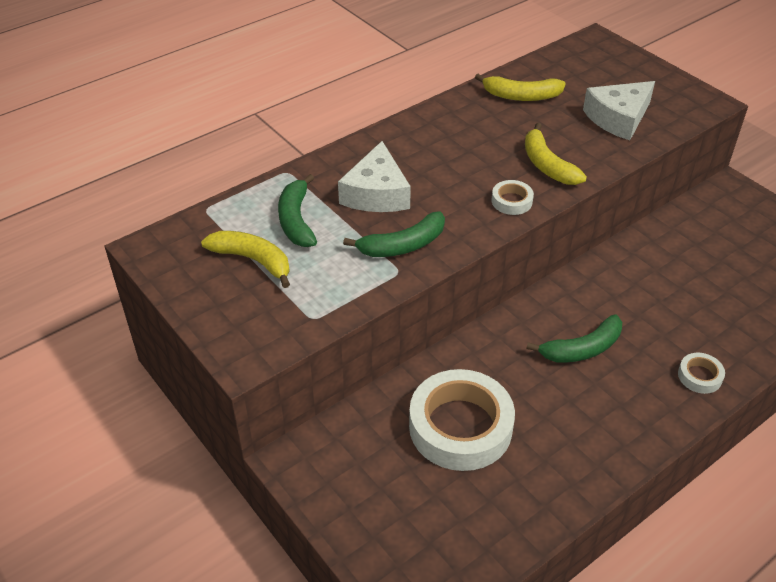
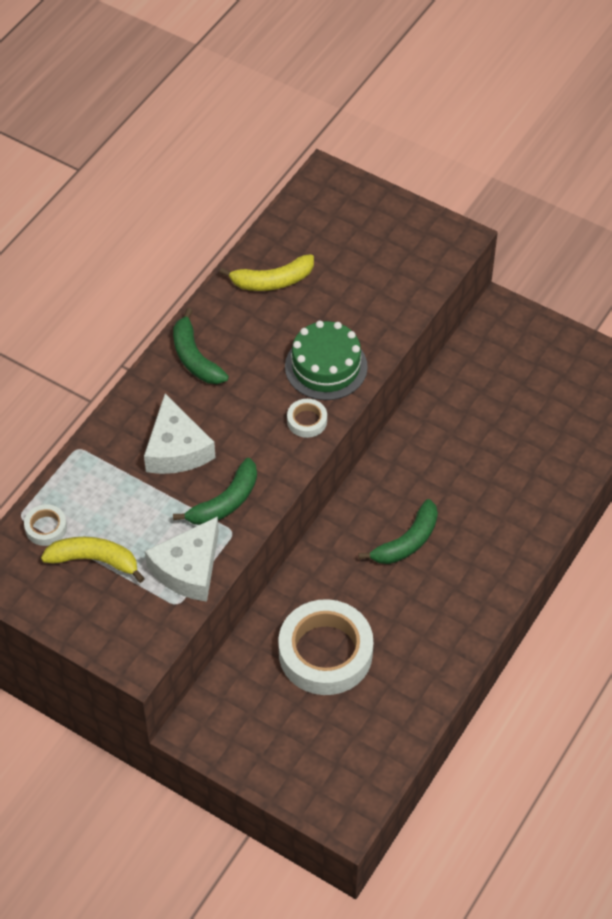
camera: 20 degrees left, 10 degrees up
(296, 220) = (114, 503): green banana -> green banana (194, 358)
(547, 165) = (326, 366): yellow banana -> green cake
(618, 118) = (377, 285): white cheese -> white cheese (188, 569)
(699, 376) = (515, 538): white tape -> white tape (46, 528)

